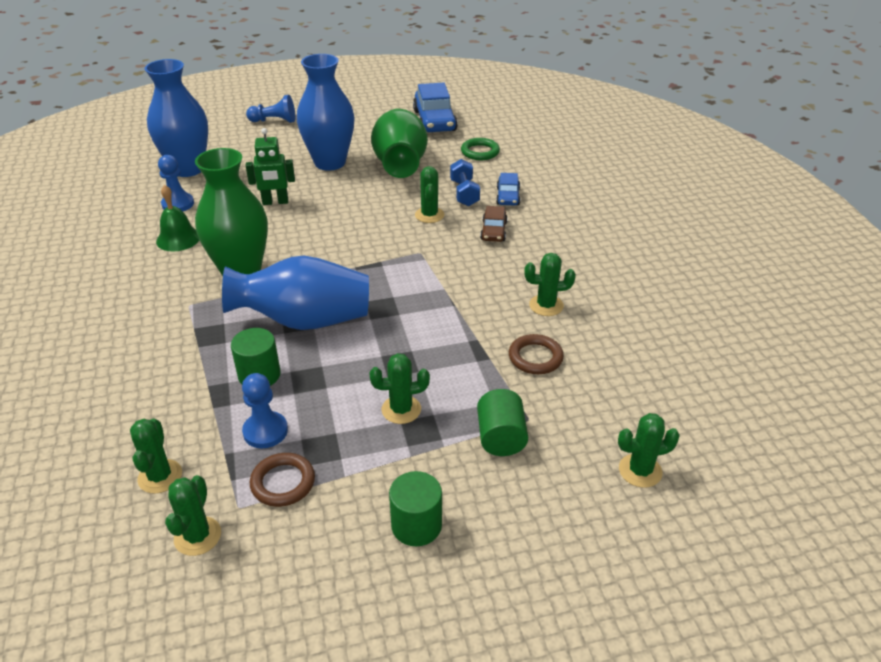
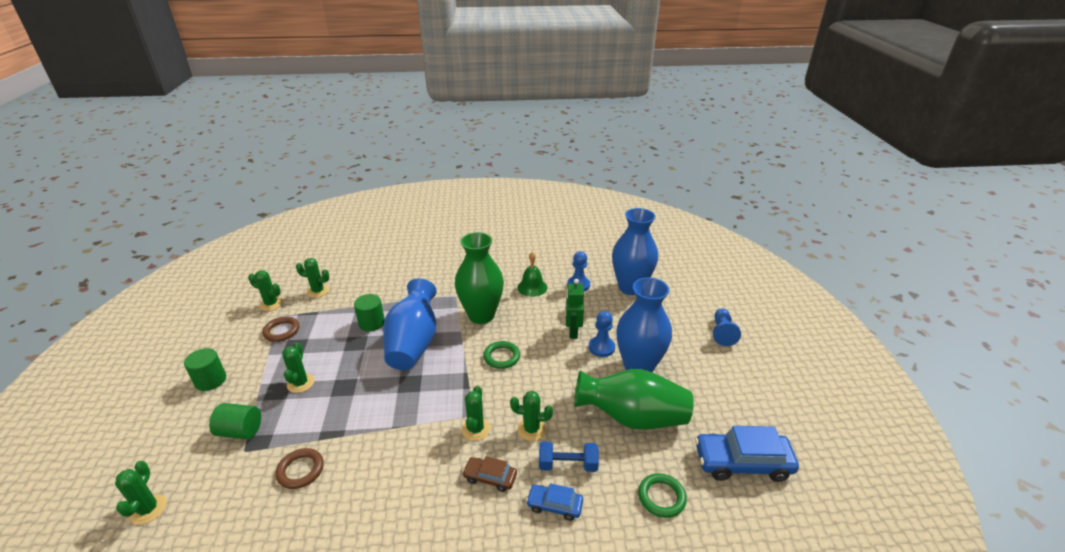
camera: 100 degrees right, 5 degrees down
(265, 431) = (323, 325): blue pawn -> blue pawn (601, 347)
(325, 245) = (502, 357): none -> green ring
(546, 305) = (358, 495): green cactus -> green cactus (476, 429)

